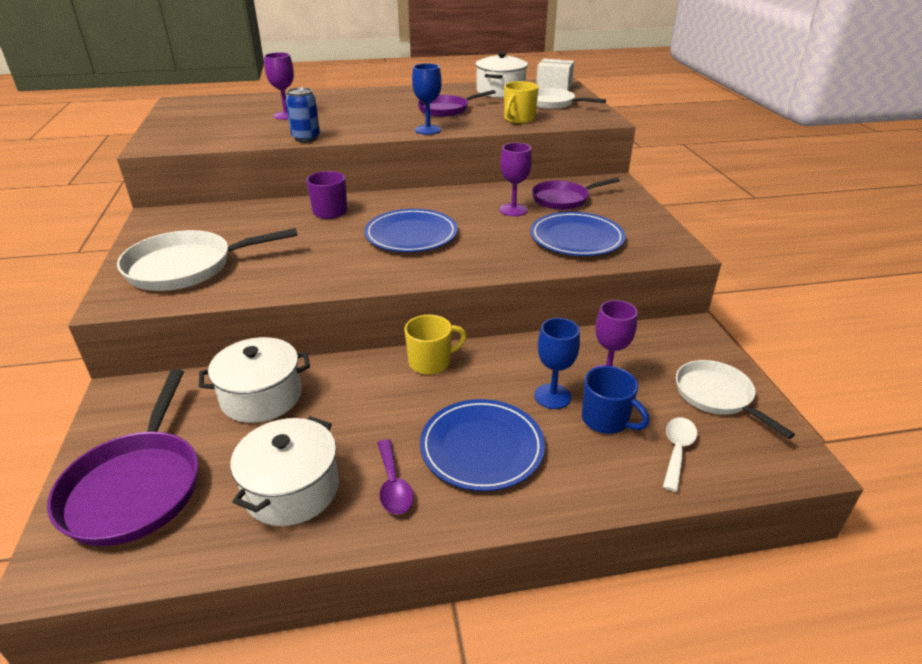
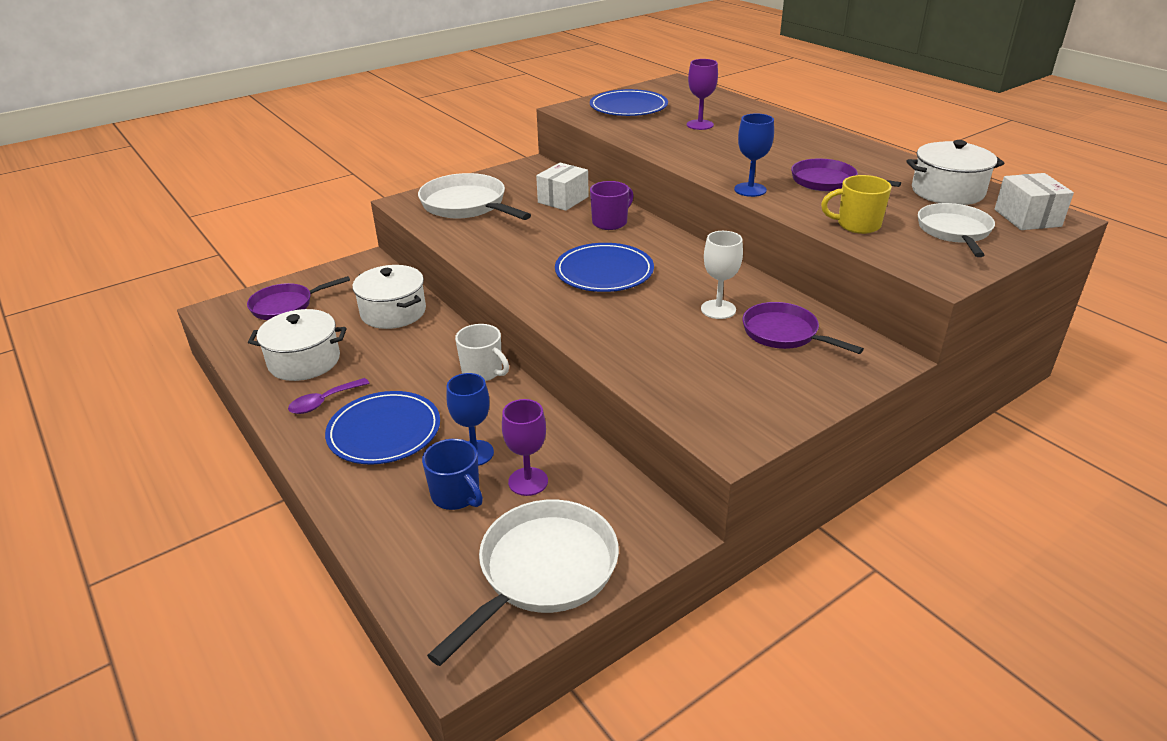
camera: 65 degrees right, 0 degrees up
(136, 486) = (286, 305): purple pan -> purple pan, size x0.66
(255, 220) = (563, 199): none -> white box
(306, 138) = (654, 149): blue can -> none
(431, 362) = (483, 371): yellow mug -> white mug
(513, 210) = (718, 309): purple goblet -> white goblet
(576, 238) = (690, 364): blue plate -> blue plate (628, 107)
(606, 420) = (456, 495): blue mug -> blue mug turned 60 degrees counterclockwise
(677, 450) = (434, 552): white spoon -> none
(717, 396) = (542, 571): white pan -> white pan, size x1.51

